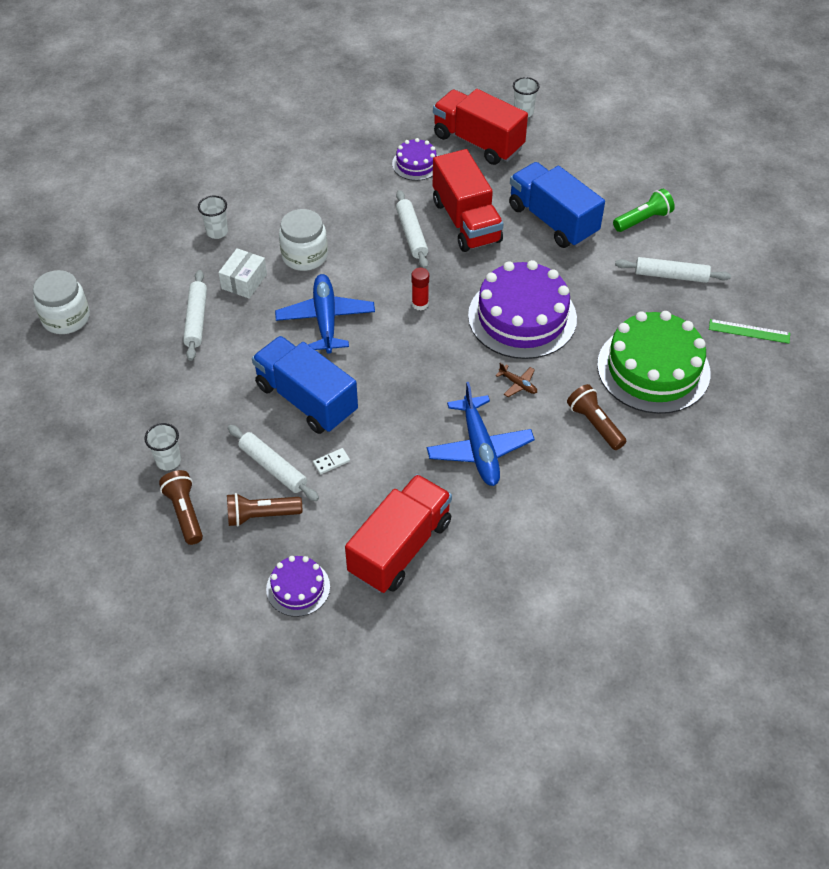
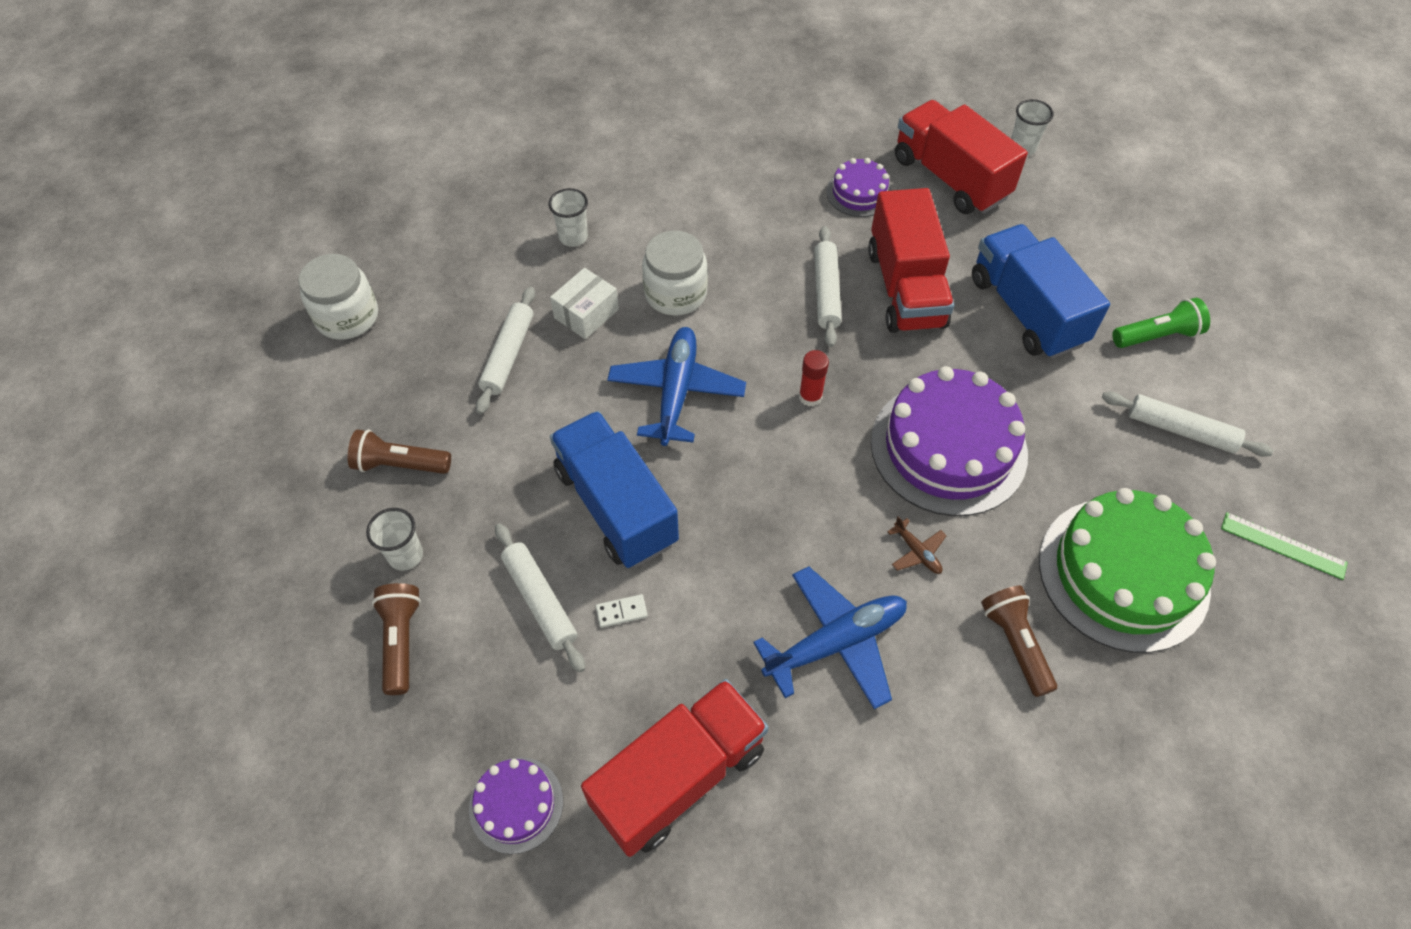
camera: 15 degrees right, 5 degrees up
(261, 515) = (501, 672): brown flashlight -> brown flashlight (400, 464)
(479, 449) = (836, 642): blue plane -> blue plane turned 120 degrees counterclockwise

